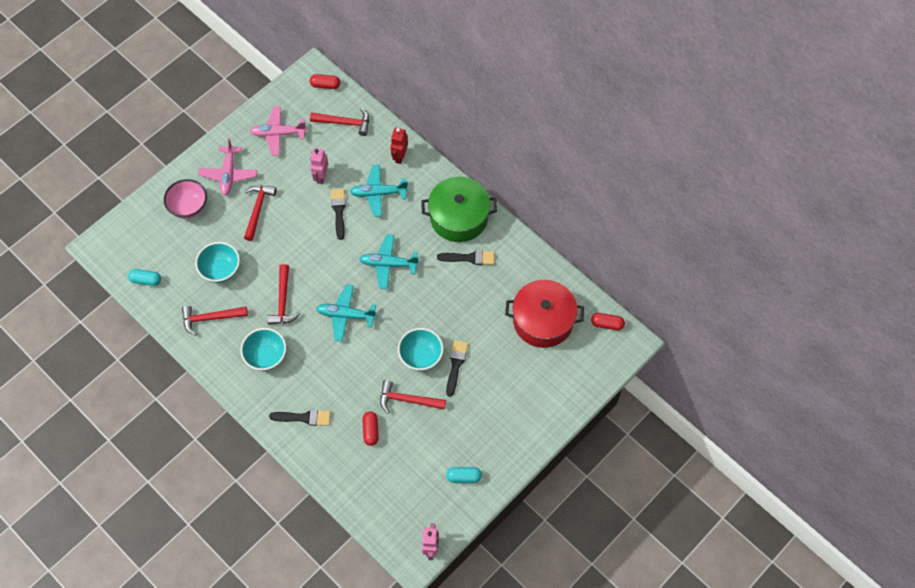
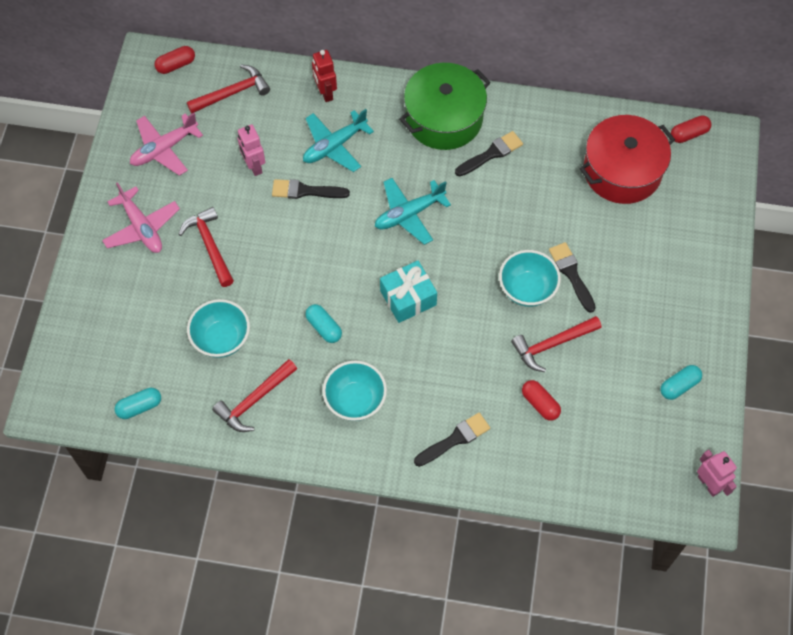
camera: 35 degrees left, 0 degrees up
(189, 207) = (124, 292): pink bowl -> none
(283, 301) = (324, 327): red hammer -> turquoise capsule
(339, 211) = (305, 191): black brush -> black brush turned 45 degrees counterclockwise
(346, 315) = (408, 298): turquoise plane -> turquoise gift

